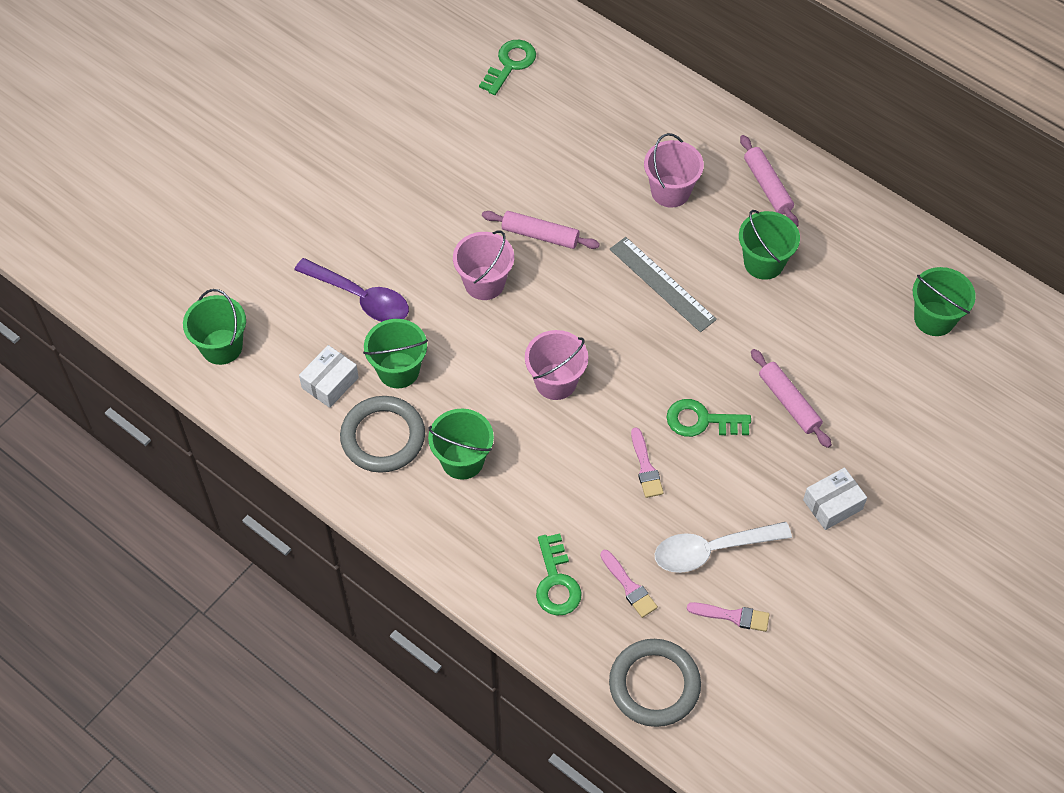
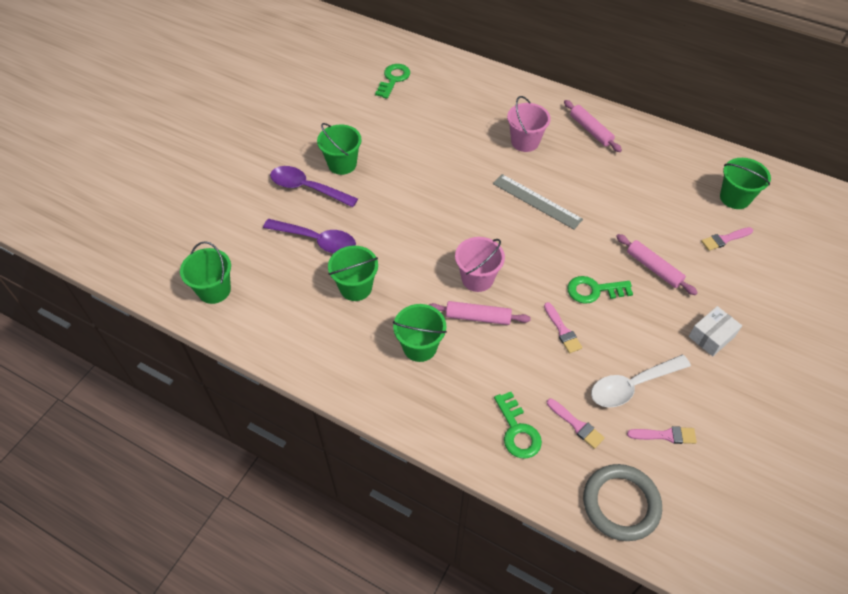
camera: 10 degrees left, 5 degrees down
(330, 383) = (304, 304): white box -> none
(361, 220) = (307, 188): none -> purple spoon
(383, 437) = (353, 339): grey ring -> none
(484, 283) = (407, 218): pink bucket -> none
(540, 235) = (440, 181): pink rolling pin -> pink rolling pin (478, 317)
(764, 262) = (604, 178): green bucket -> green bucket (342, 164)
(898, 376) = (724, 239): none -> pink brush

